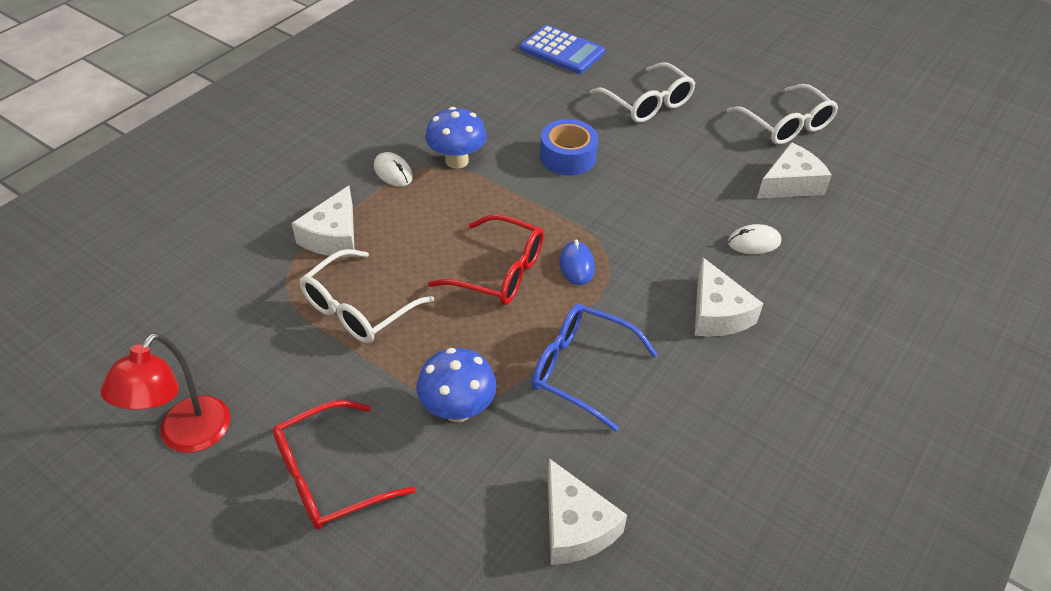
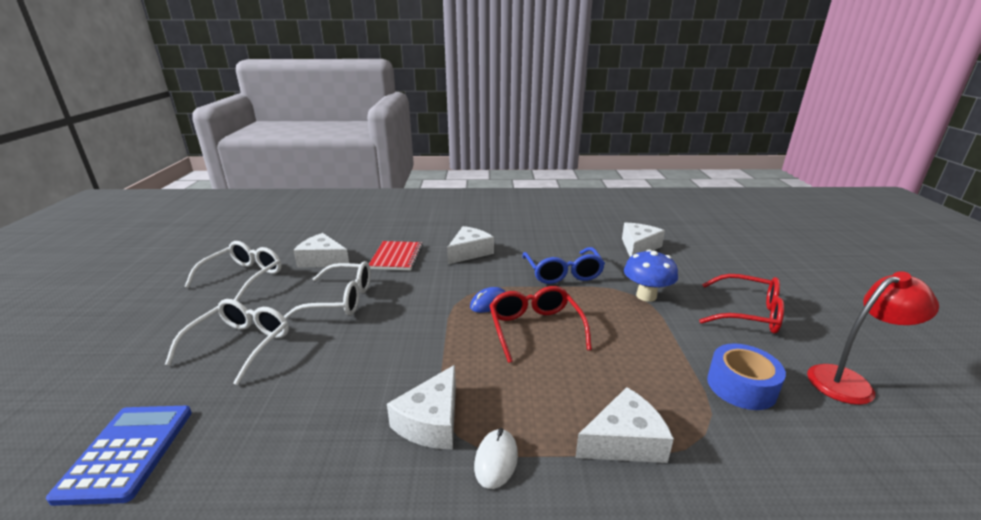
camera: 125 degrees left, 20 degrees down
(358, 309) = (657, 372): white glasses -> white glasses (341, 300)
(457, 161) = (431, 421): blue mushroom -> white cheese
(568, 157) = (365, 355): blue tape -> blue tape (741, 386)
(754, 242) = (396, 257): white mouse -> red notebook

